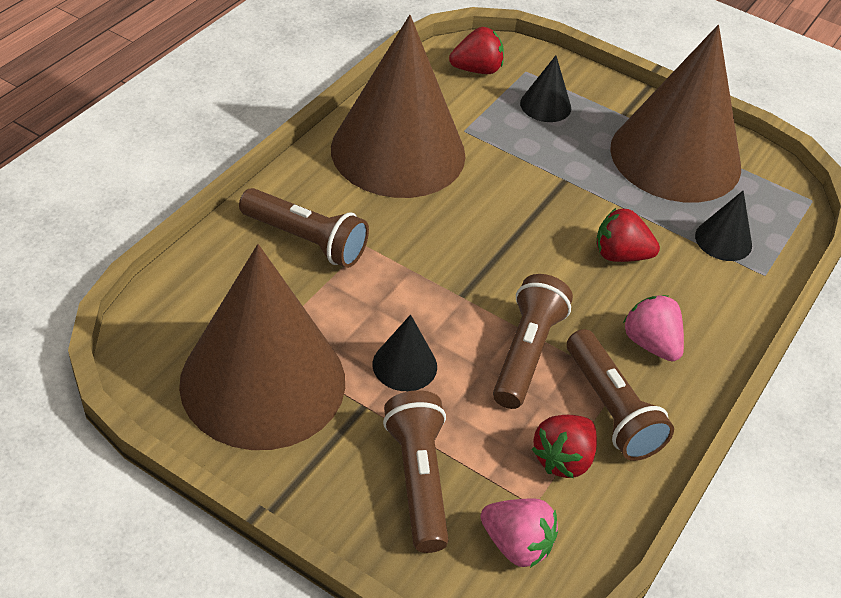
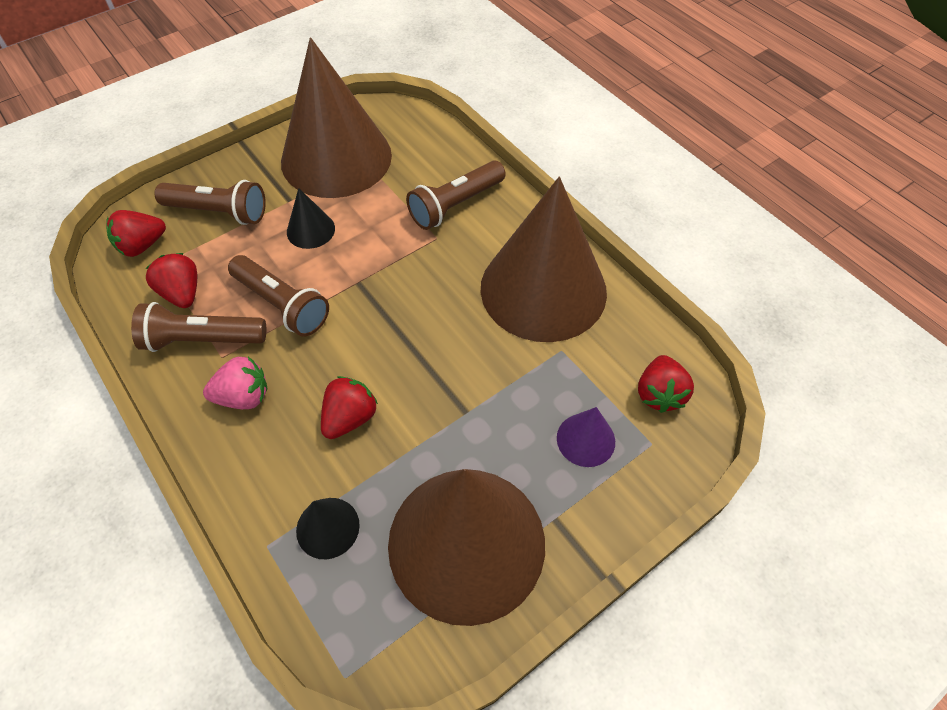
camera: 115 degrees right, 10 degrees up
(516, 544) = (142, 246): pink strawberry -> red strawberry
(545, 105) = (585, 439): black cone -> purple cone

